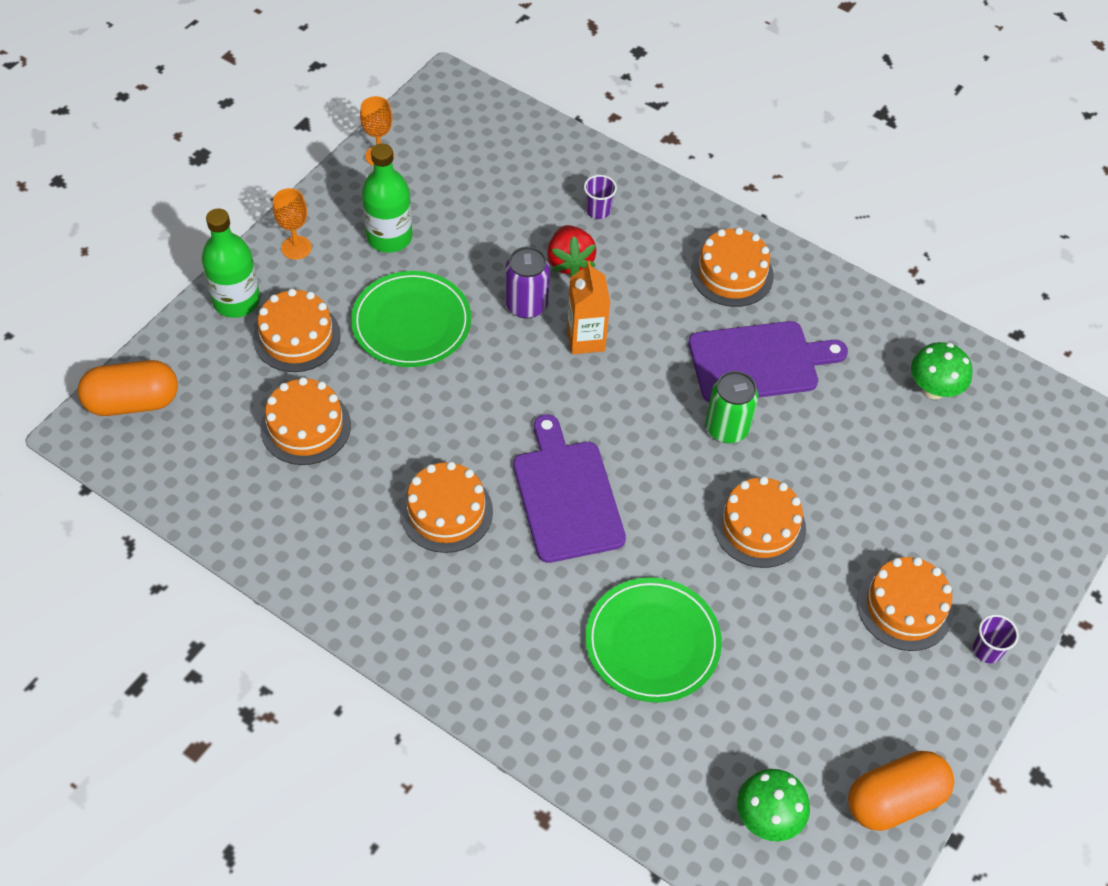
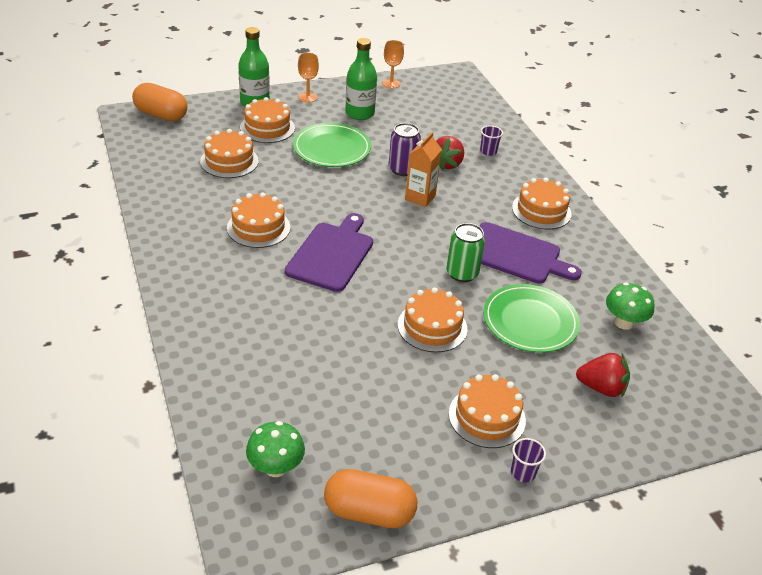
camera: 35 degrees right, 15 degrees down
(652, 642) = (305, 343): green plate -> green plate (530, 321)
(976, 493) = (601, 388): none -> red strawberry

